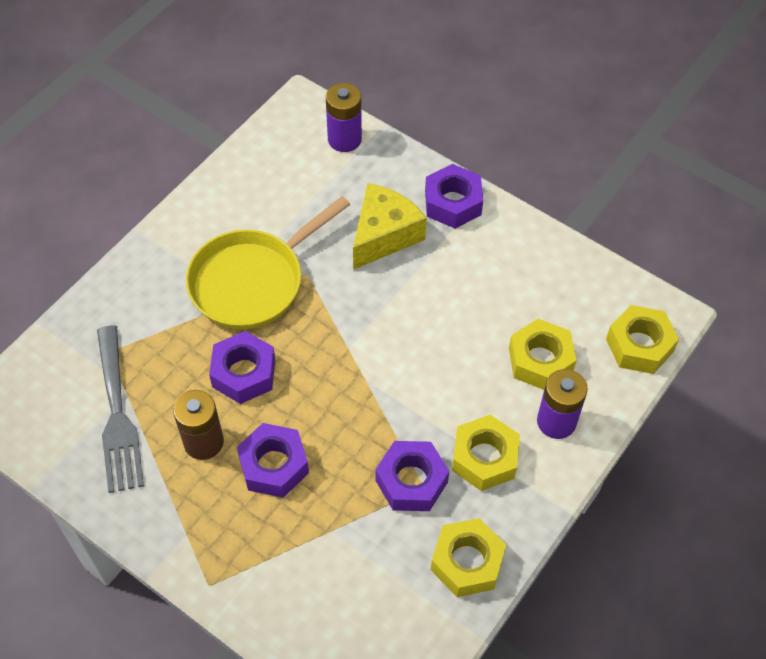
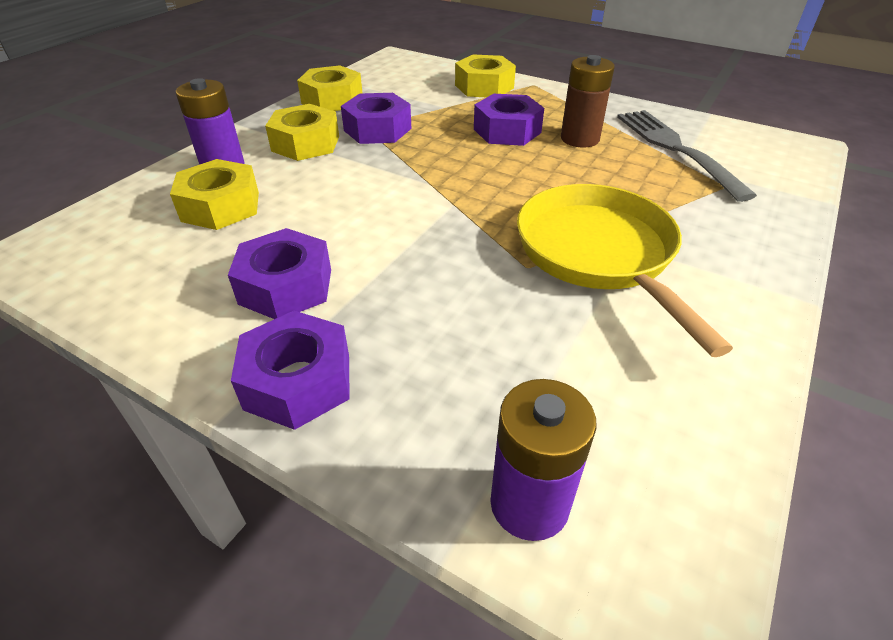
camera: 175 degrees right, 15 degrees down
(244, 373) = (565, 179): purple nut -> purple nut (286, 286)
(252, 281) = (599, 254): yellow pan -> yellow pan turned 60 degrees counterclockwise
(384, 235) = (421, 321): yellow cheese -> none
(639, 345) = (86, 225): yellow nut -> yellow nut (484, 87)

